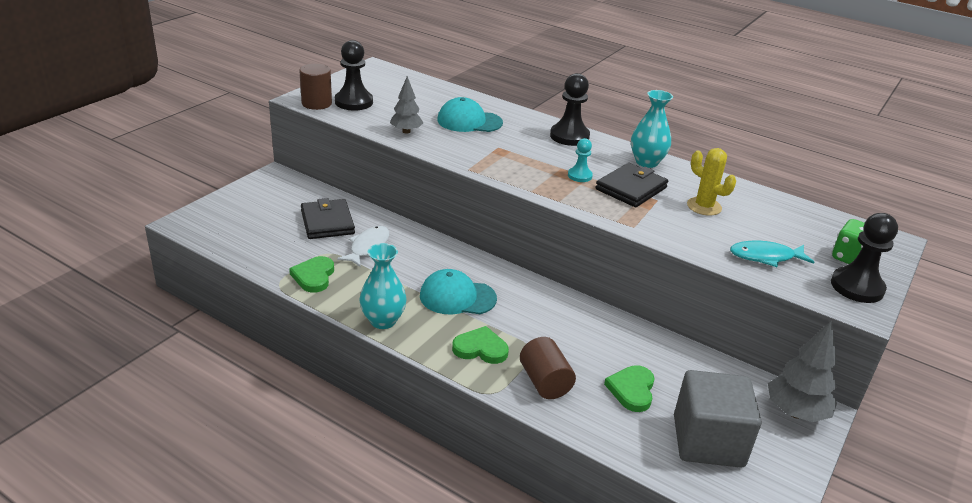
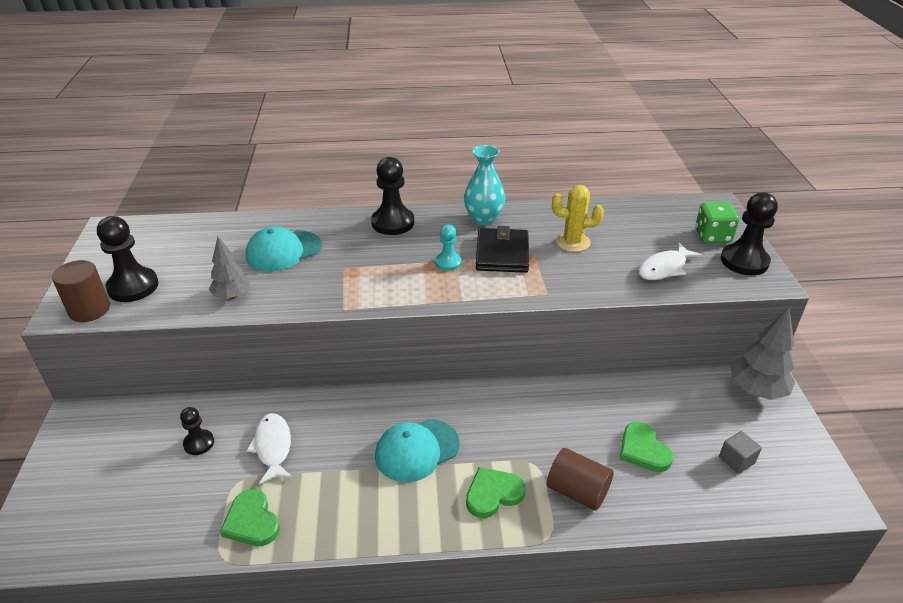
camera: 35 degrees left, 5 degrees up
(327, 222) = (199, 443): black wallet -> black pawn
(383, 321) = (376, 526): turquoise vase -> none
(708, 441) = (736, 460): grey cube -> grey cube, size x0.42
(765, 257) = (664, 268): turquoise fish -> white fish

